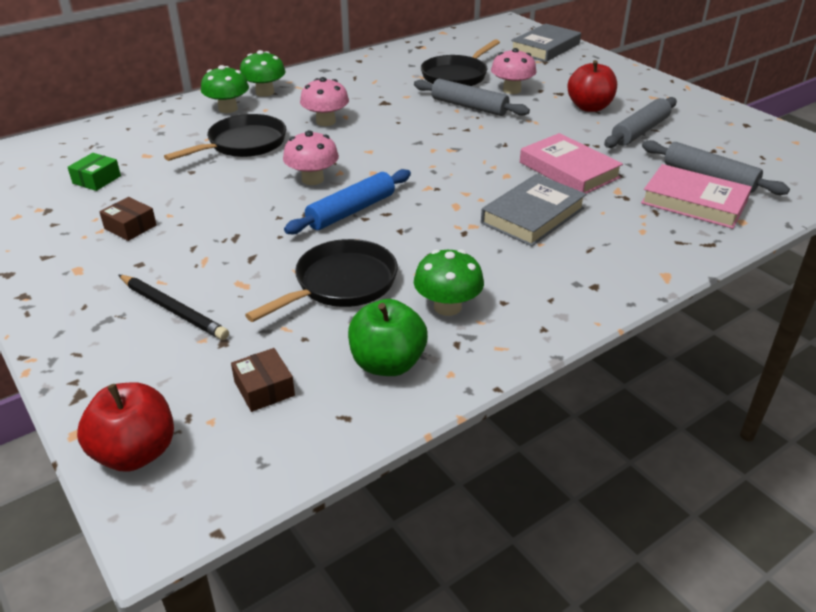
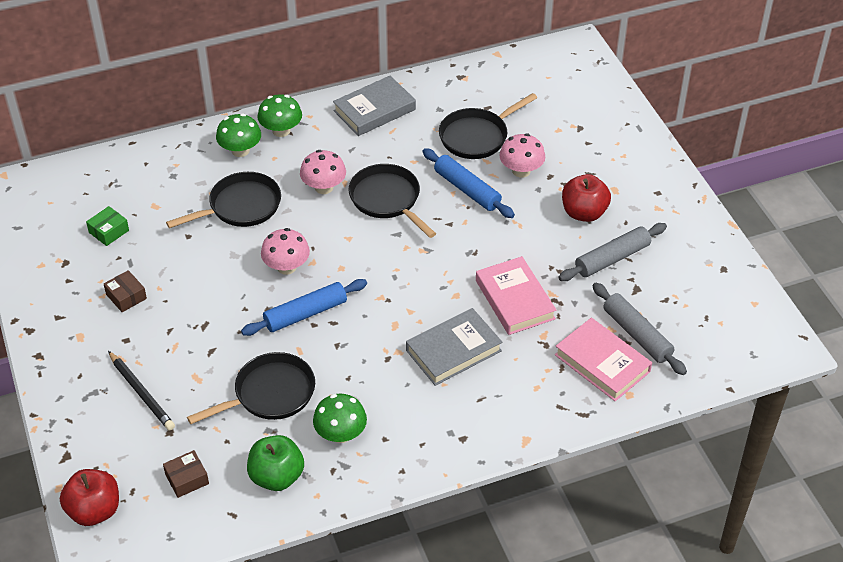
camera: 15 degrees right, 10 degrees up
(264, 388) = (187, 479): brown box -> brown box turned 75 degrees clockwise
(395, 122) = (387, 200): none -> black pan
(469, 107) = (467, 190): grey rolling pin -> blue rolling pin
(545, 48) = (593, 102): grey book -> grey book (374, 110)

